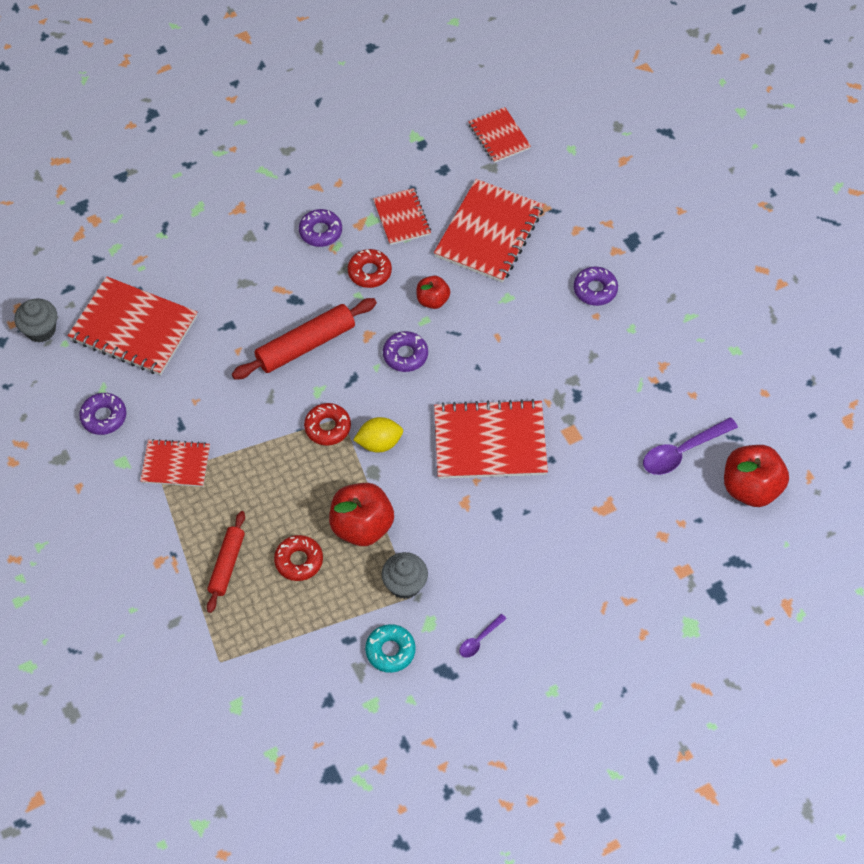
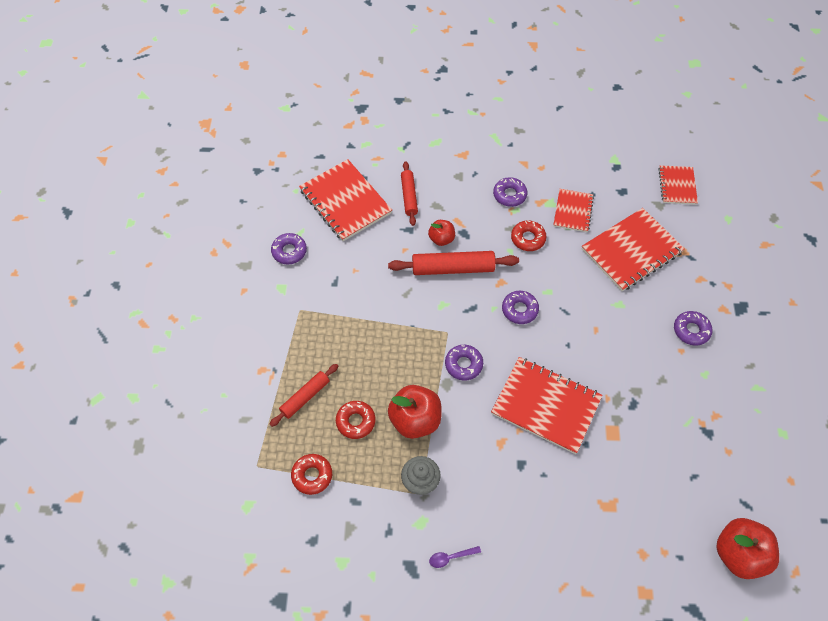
camera: 30 degrees right, 0 degrees up
(41, 330) = (286, 175): grey cupcake -> none
(176, 464) = (315, 307): red notebook -> none
(205, 287) = (409, 196): none -> red rolling pin
(327, 427) = (433, 334): red donut -> red donut (312, 475)
(379, 443) = (463, 364): yellow lemon -> purple donut
(390, 651) = (380, 527): turquoise donut -> none
(432, 300) = (562, 280): red apple -> red apple (441, 239)
(682, 452) = (695, 493): purple spoon -> none

